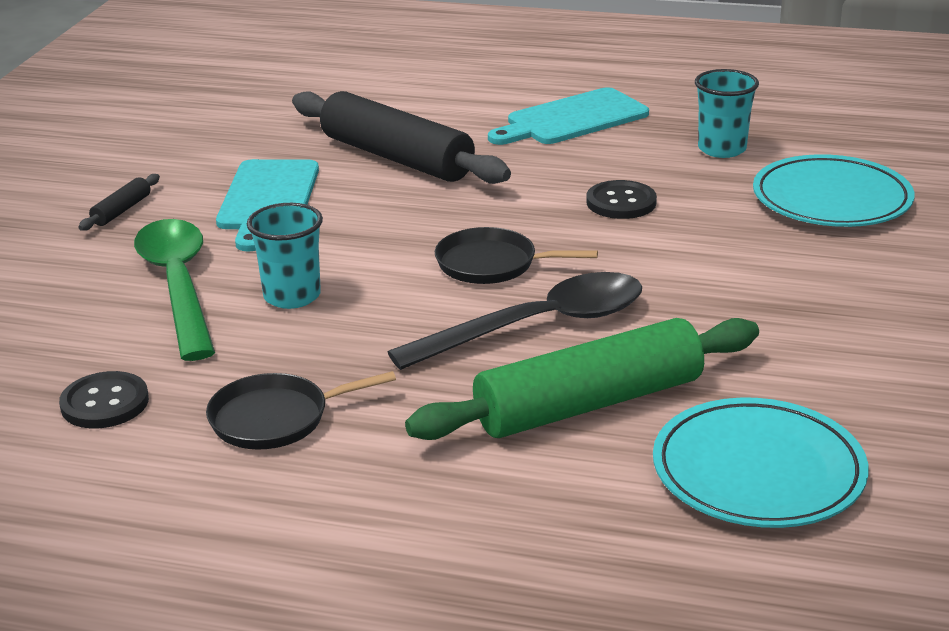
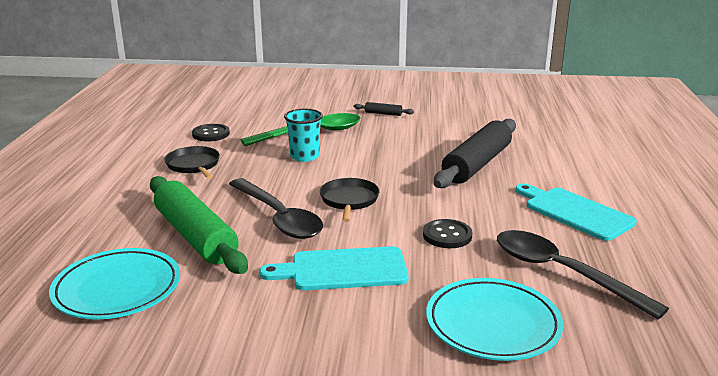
camera: 80 degrees right, 5 degrees down
(268, 200) = (407, 140): turquoise cutting board -> turquoise cutting board (343, 270)
(722, 149) = (561, 273): turquoise cup -> black spoon

